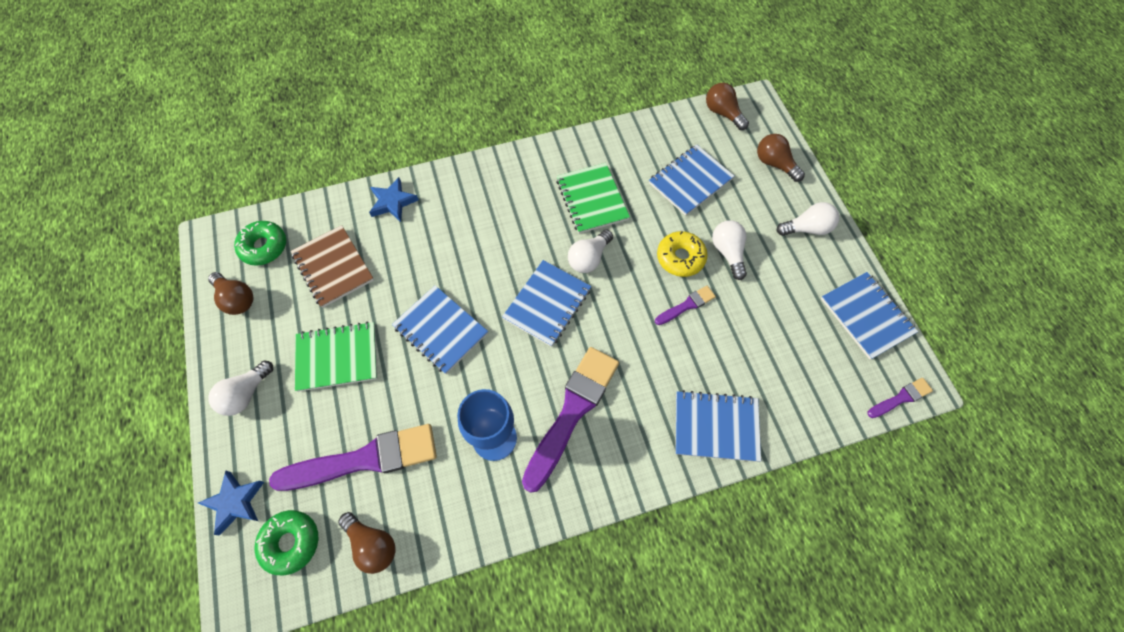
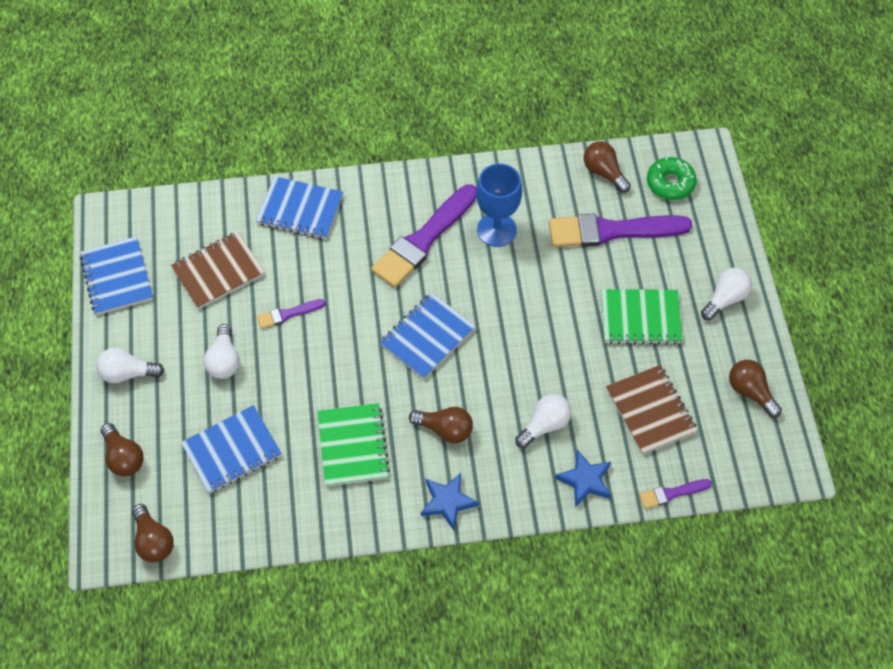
camera: 170 degrees left, 5 degrees down
(235, 502) = (720, 216): blue star -> blue star (448, 502)
(264, 247) = (730, 447): green donut -> none
(441, 330) = (538, 328): blue notebook -> none
(516, 224) = (445, 429): none -> brown light bulb
(589, 258) = (373, 377): white light bulb -> white light bulb (544, 425)
(680, 258) = (276, 363): yellow donut -> none
(771, 338) = (218, 272): none -> brown notebook
(901, 398) = (127, 207): purple brush -> purple brush (671, 493)

